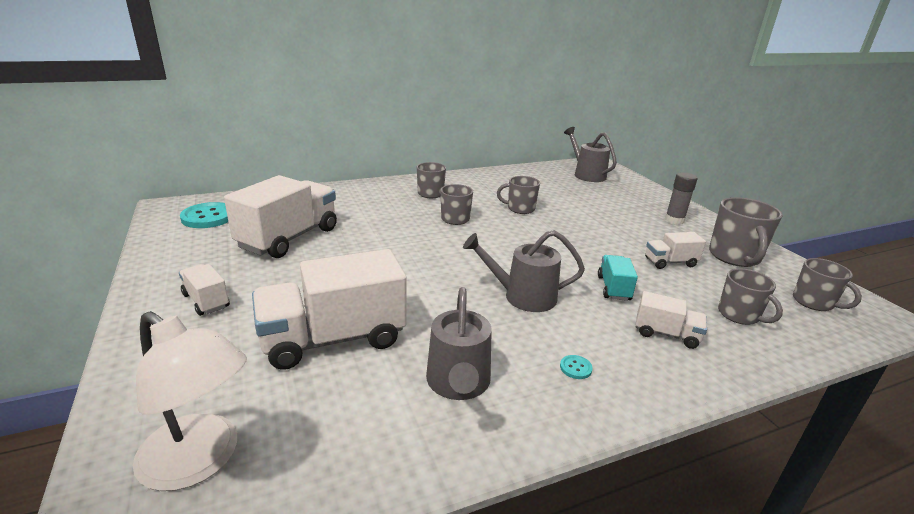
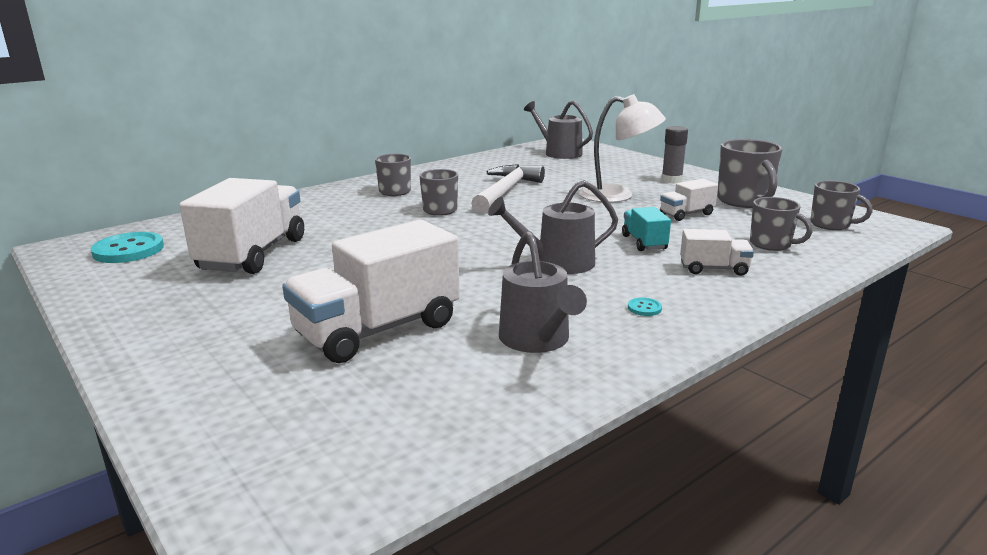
camera: 15 degrees left, 5 degrees down
(200, 461) = (307, 449): white lamp -> white lamp (617, 195)
(206, 301) = (196, 324): white truck -> none
(520, 209) = (506, 192): grey mug -> white hammer

